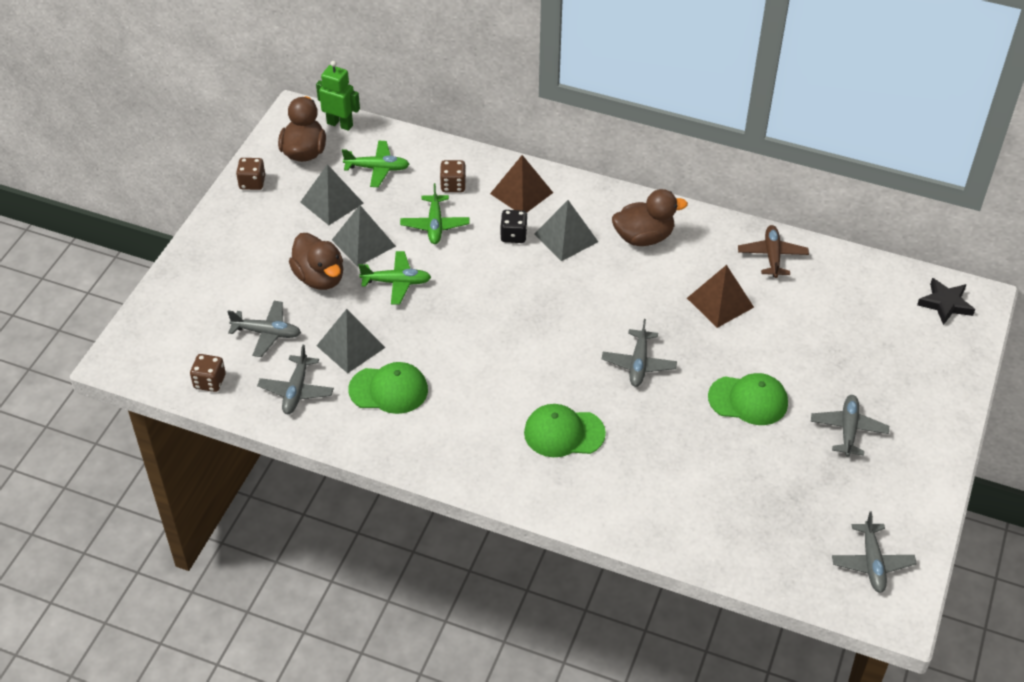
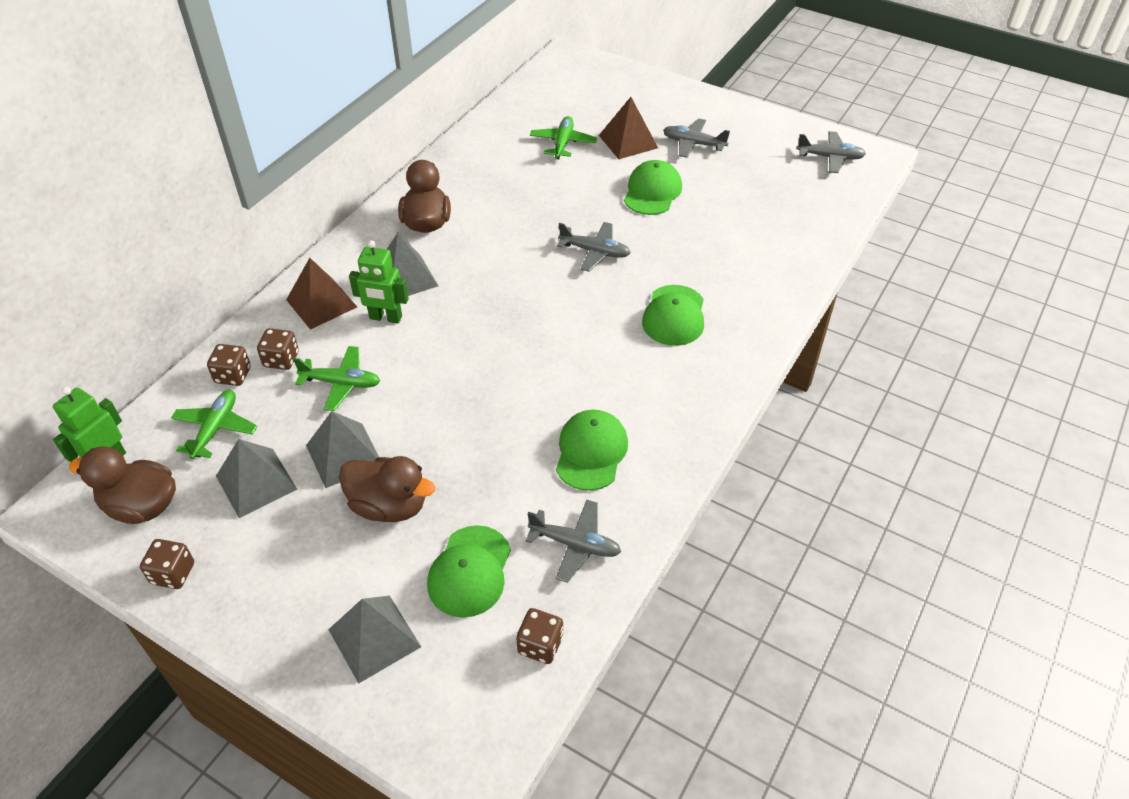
camera: 80 degrees left, 0 degrees up
(267, 333) = (470, 571): grey plane -> green cap
(320, 278) = (389, 506): brown duck -> brown duck turned 45 degrees clockwise
(351, 346) = (515, 482): grey pyramid -> grey pyramid (374, 638)
(396, 282) = (423, 428): green plane -> green plane (563, 143)
(431, 163) = (233, 375): none -> brown dice
(513, 235) = (385, 318): black dice -> green robot
(720, 302) = (530, 188): brown pyramid -> brown pyramid (628, 141)
(772, 256) = (482, 148): brown plane -> none
(945, 304) = (567, 71): black star -> none

